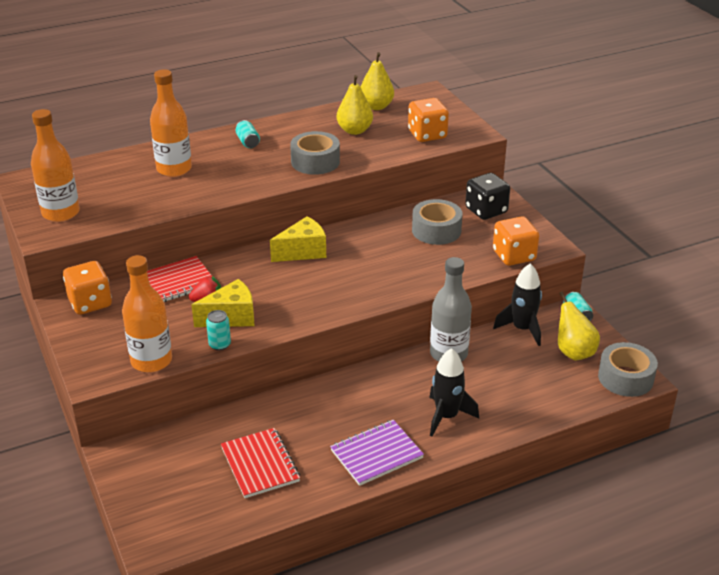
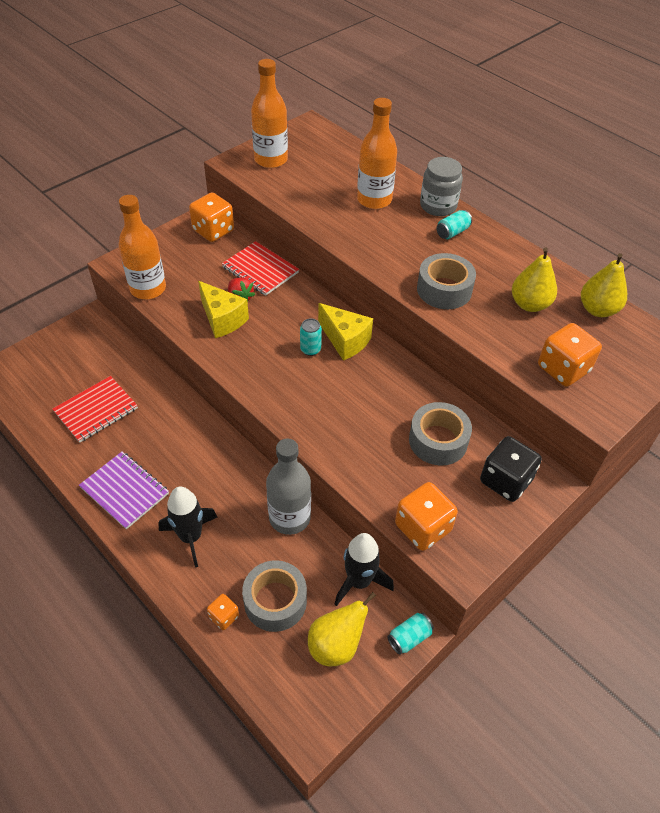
camera: 70 degrees right, 15 degrees up
(208, 141) = (438, 206): none -> grey jar
(220, 344) = (181, 323): turquoise can -> turquoise can (310, 349)
(532, 408) = (224, 616): none -> orange dice
(625, 378) = (307, 714): grey tape -> grey tape (275, 601)

